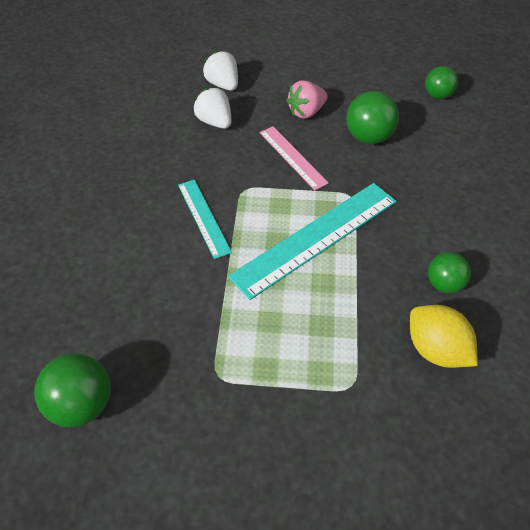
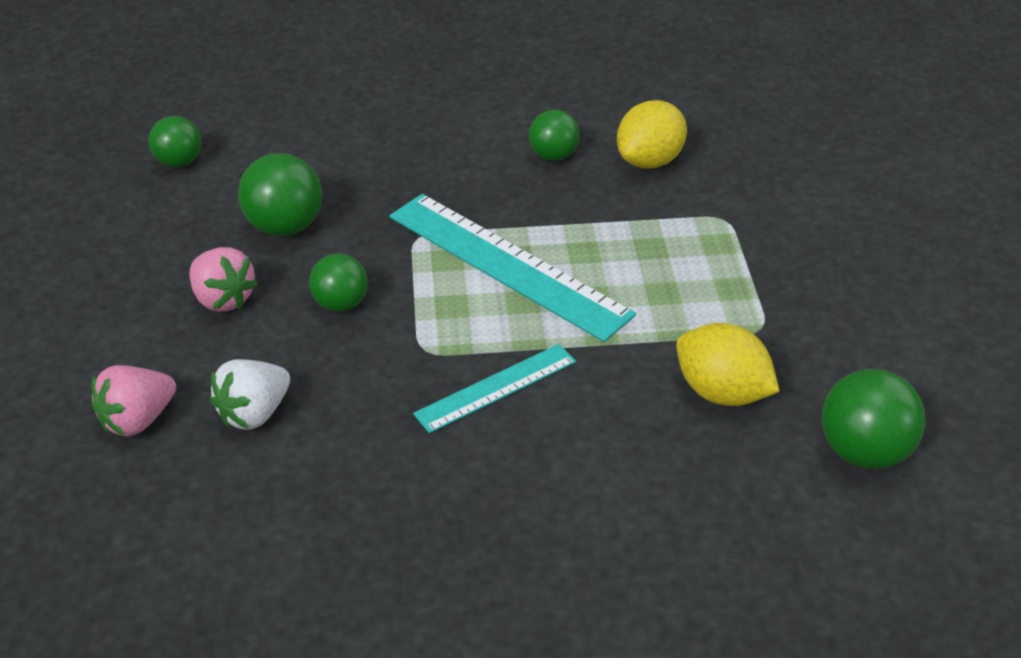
camera: 100 degrees left, 10 degrees down
(163, 333) = (721, 392): none -> yellow lemon
(223, 84) = (138, 420): white strawberry -> pink strawberry
(292, 157) = (341, 304): pink ruler -> green ball

